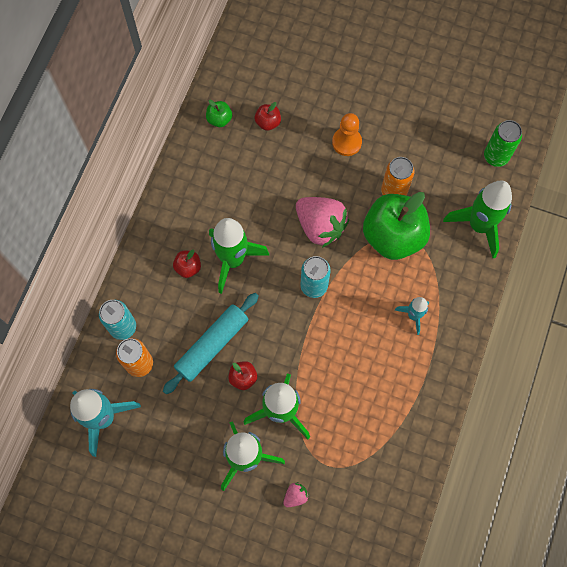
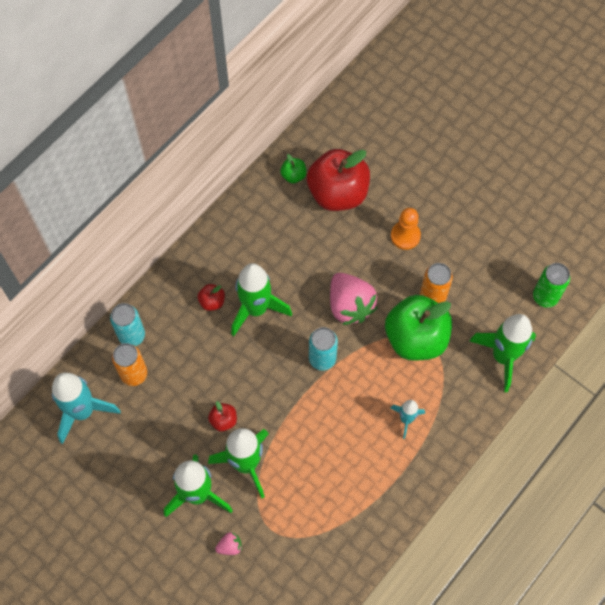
camera: 20 degrees right, 5 degrees down
(212, 345) = (206, 380): turquoise rolling pin -> none
(268, 122) = (338, 193): red apple -> red apple, size x2.38

